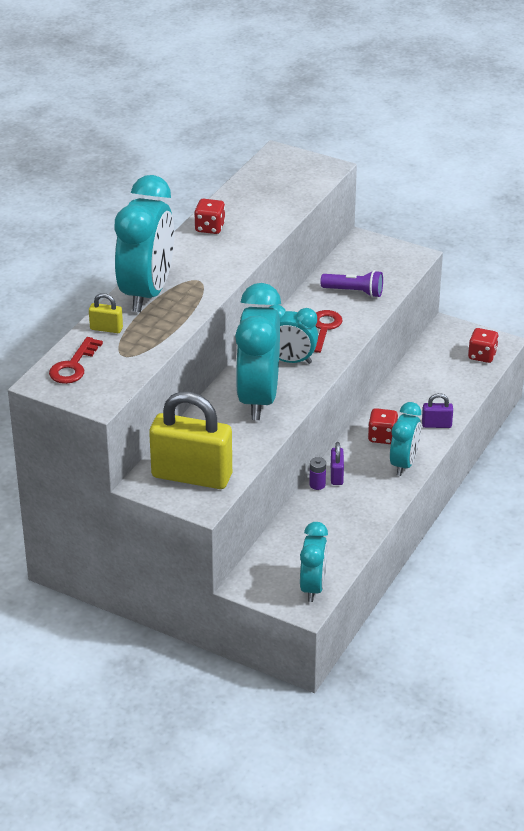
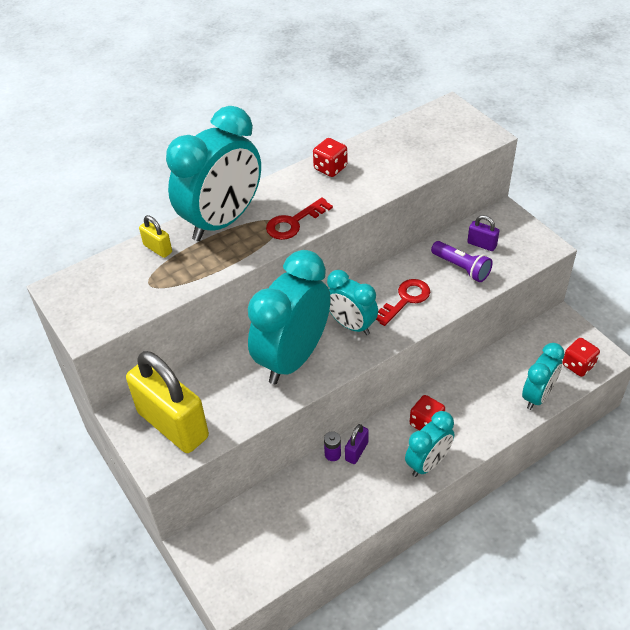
camera: 30 degrees right, 10 degrees up
(73, 366) = (98, 280): red key -> red key (294, 222)
(313, 587) = (252, 577): turquoise clock -> turquoise clock (537, 396)
(436, 425) = (486, 429): purple padlock -> purple padlock (481, 244)

